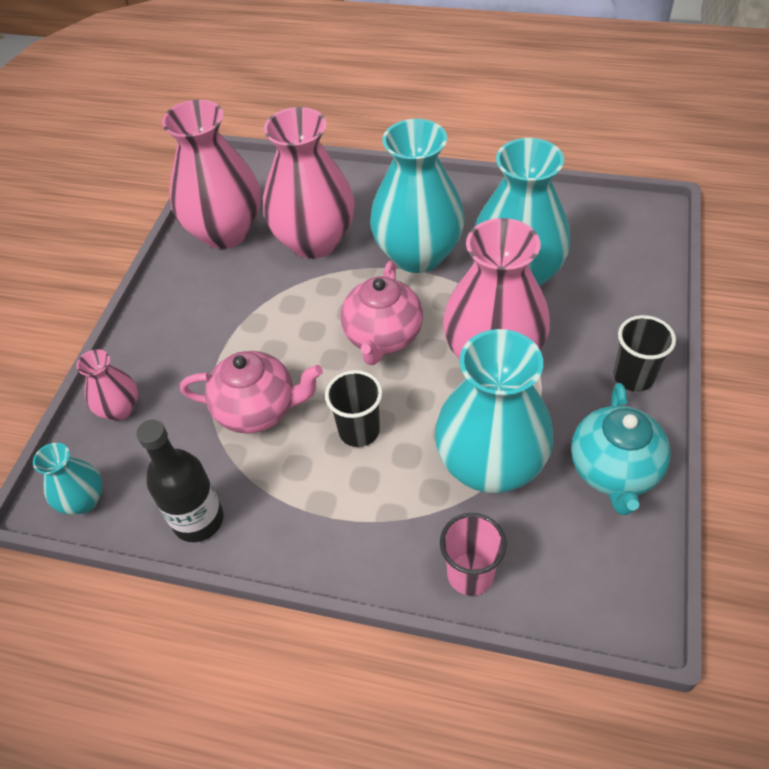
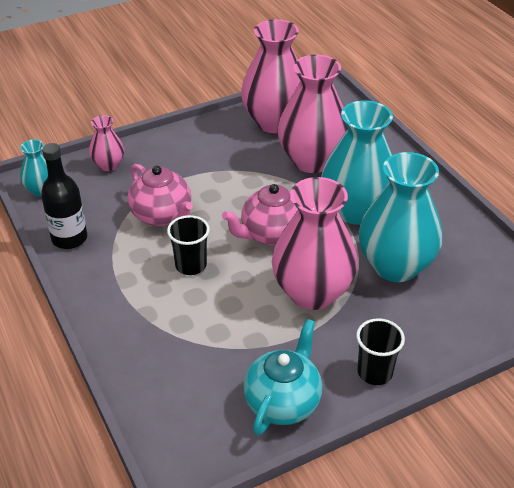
camera: 45 degrees right, 10 degrees down
(470, 574) = (139, 372): pink cup -> none
(490, 465) = (225, 338): turquoise vase -> none
(614, 471) = (283, 402): turquoise teapot -> turquoise teapot turned 150 degrees clockwise

